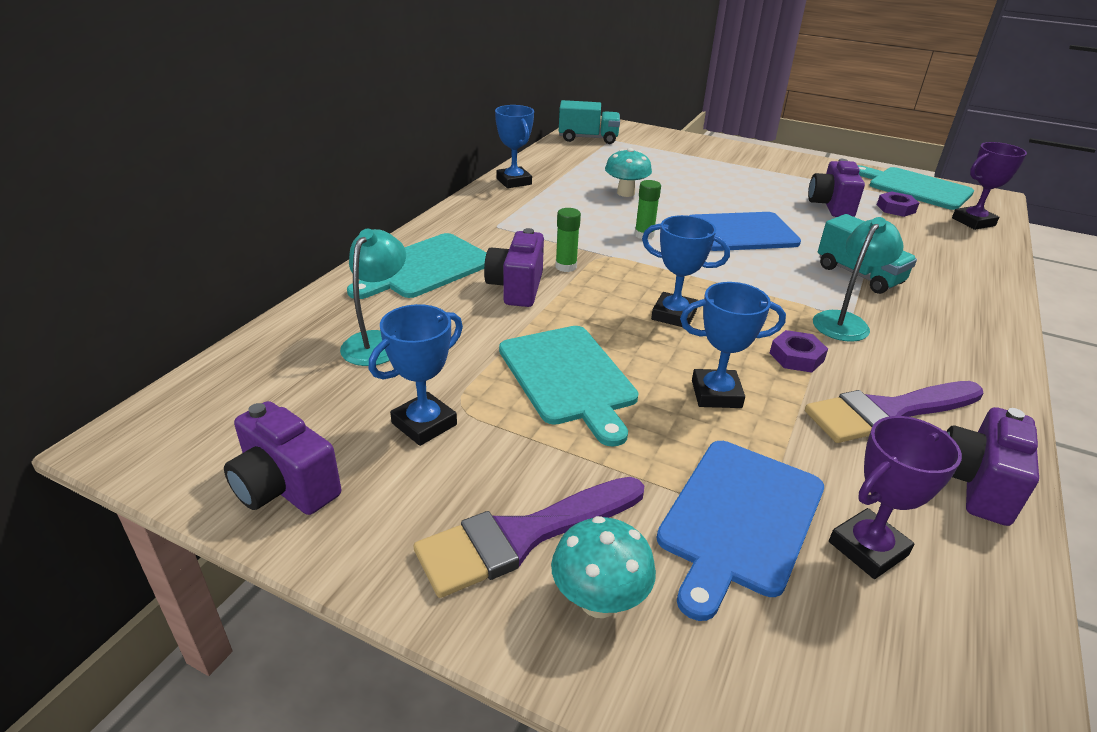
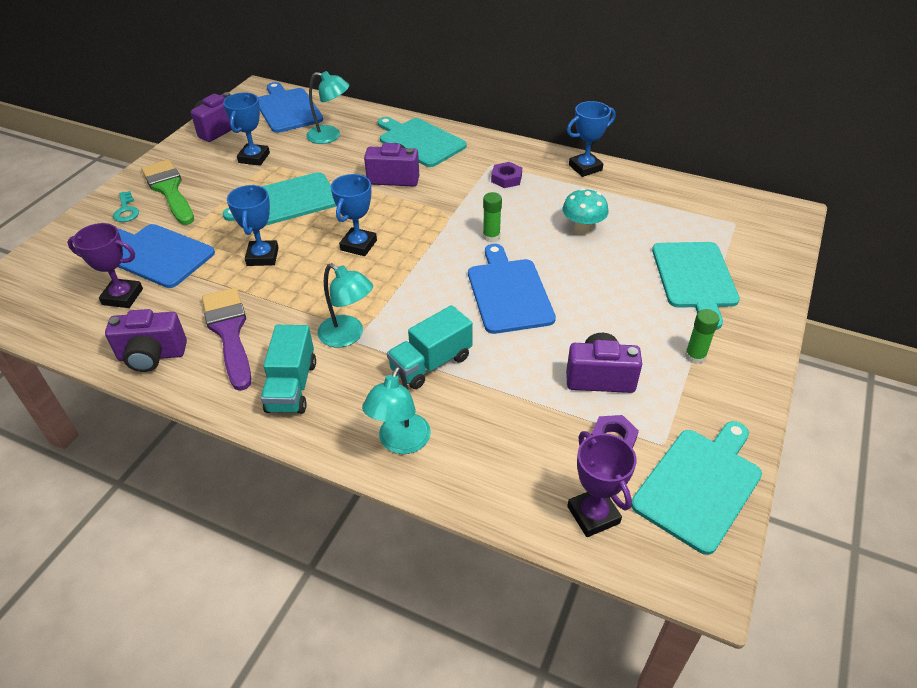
camera: 90 degrees right, 10 degrees up
(248, 393) = (287, 109): none -> blue cutting board
(424, 424) = (254, 158): blue trophy -> blue trophy turned 60 degrees clockwise
(522, 536) = (169, 190): purple brush -> green brush
(566, 267) = (428, 197): green glue stick -> green glue stick (695, 356)
(588, 138) = (728, 207): turquoise truck -> turquoise truck (292, 386)
(599, 601) = (126, 210): turquoise mushroom -> turquoise key
(690, 161) = (695, 278): none -> turquoise cutting board
(796, 357) = (300, 299): purple nut -> purple nut (506, 178)
(868, 548) = (122, 297): purple trophy -> purple trophy turned 45 degrees counterclockwise
(971, 293) = (400, 443): none -> turquoise lamp
(976, 485) = (152, 356): purple camera -> purple camera turned 150 degrees clockwise

